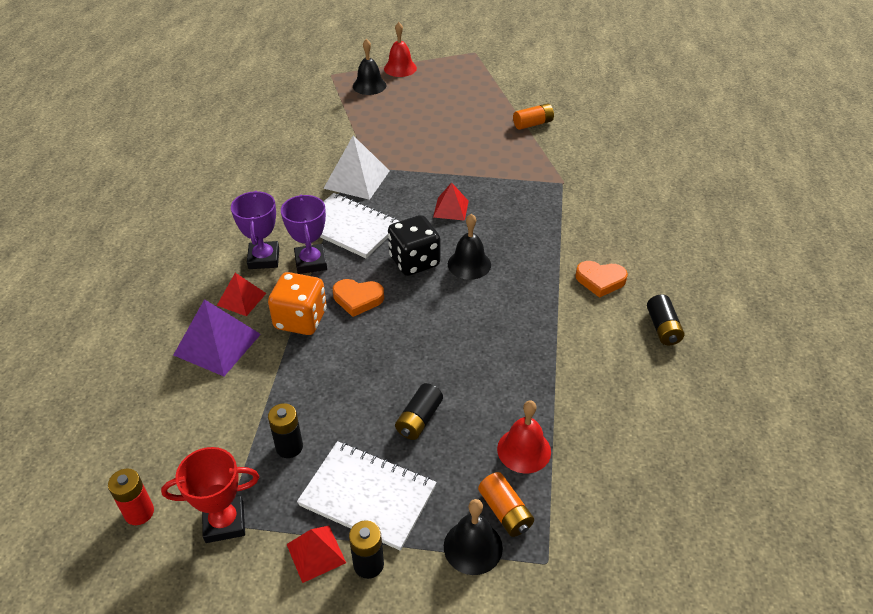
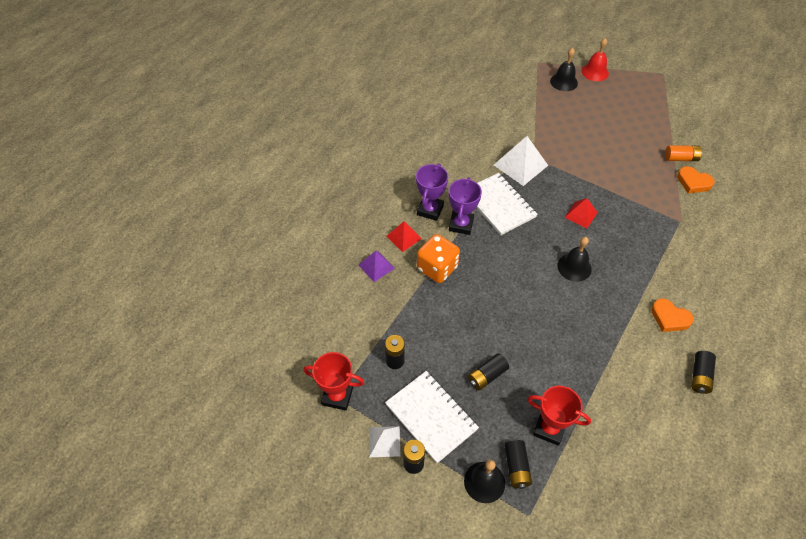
camera: 25 degrees right, 10 degrees up
(139, 512) = (290, 367): red battery -> none
(217, 344) = (376, 266): purple pyramid -> purple pyramid, size x0.60
(316, 553) = (384, 441): red pyramid -> white pyramid
(358, 299) = (482, 266): orange heart -> orange heart (693, 182)
(414, 261) = (534, 250): black dice -> none
(505, 511) = (516, 467): orange battery -> black battery
(524, 450) = (549, 429): red bell -> red trophy

